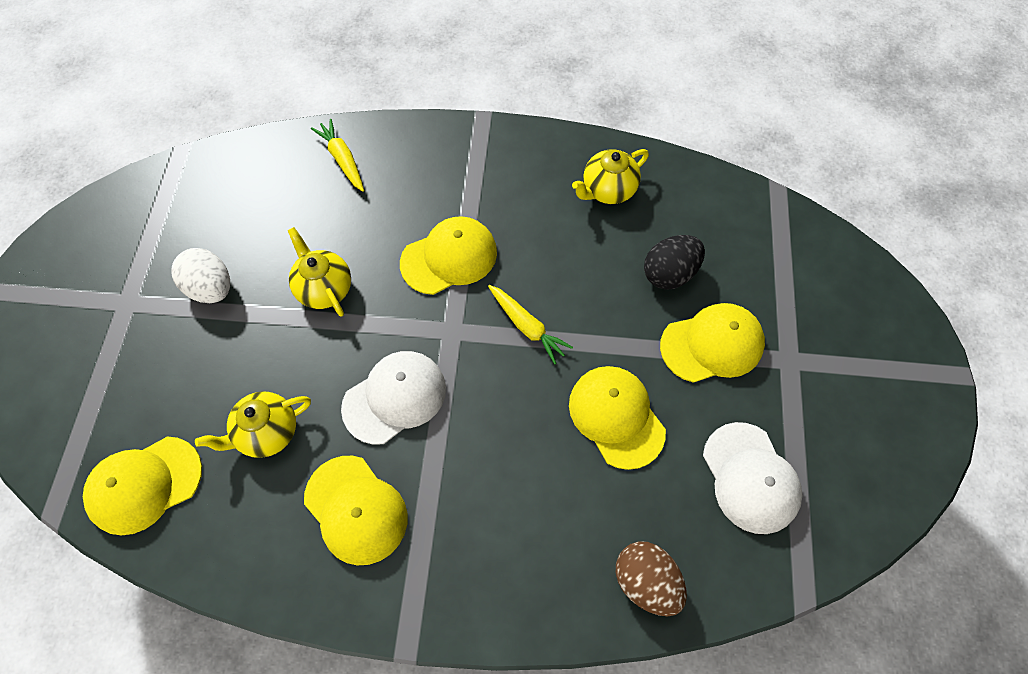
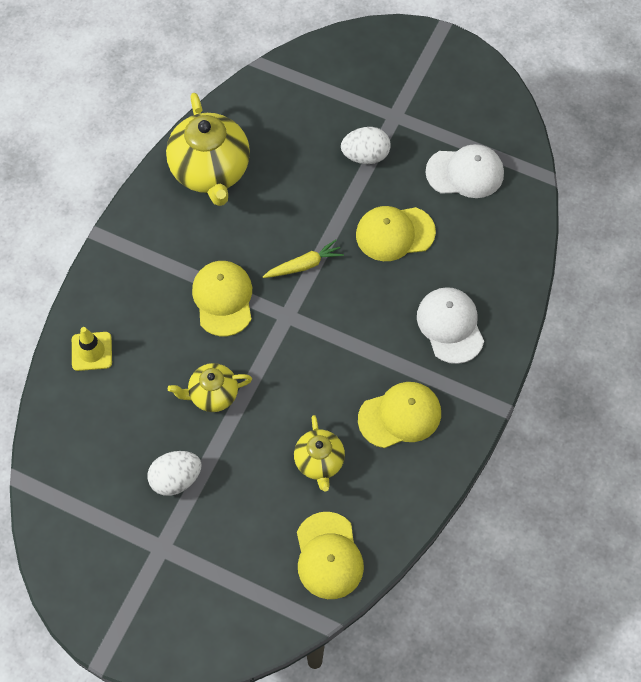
camera: 70 degrees left, 0 degrees up
(342, 159) = (92, 351): yellow carrot -> yellow traffic cone
(395, 398) = (325, 369): white cap -> white cap (450, 326)
(608, 190) = (211, 171): yellow teapot -> yellow teapot, size x1.79
(646, 582) = (508, 257): brown egg -> none
(669, 273) = (300, 159): black egg -> none
(712, 344) = (365, 156): yellow cap -> white egg

